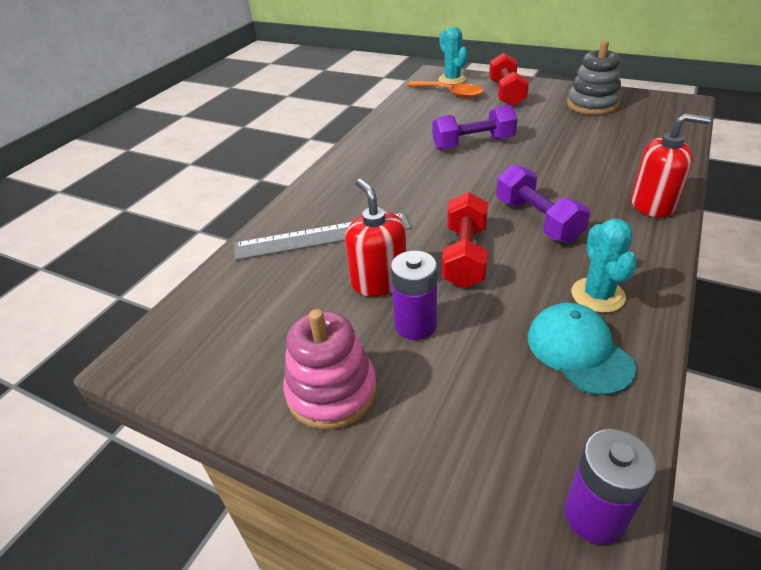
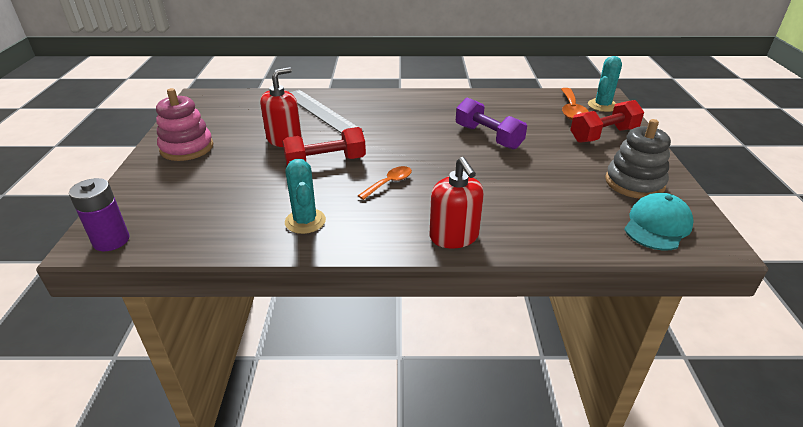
camera: 60 degrees right, 5 degrees down
(415, 325) = (247, 160): purple battery -> none
(537, 220) = (389, 183): purple dumbbell -> orange spoon
(578, 351) = (242, 220): turquoise cap -> turquoise cap (657, 225)
(597, 295) = (305, 221): turquoise cactus -> turquoise cactus turned 75 degrees counterclockwise

